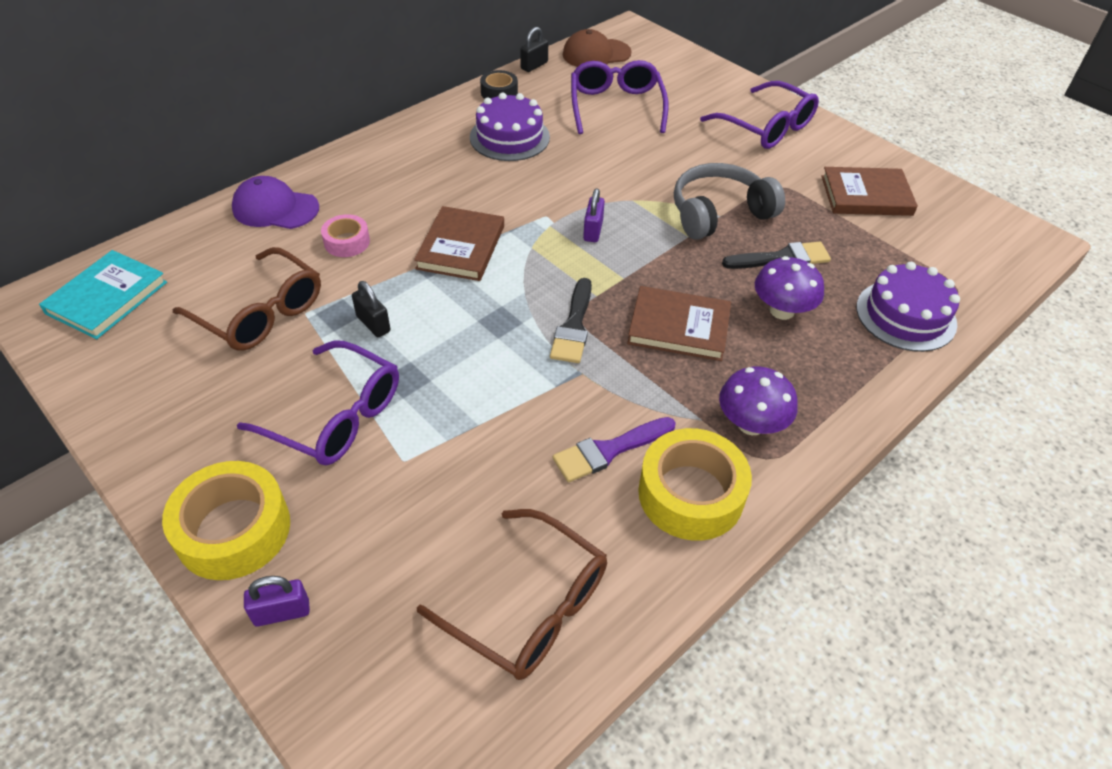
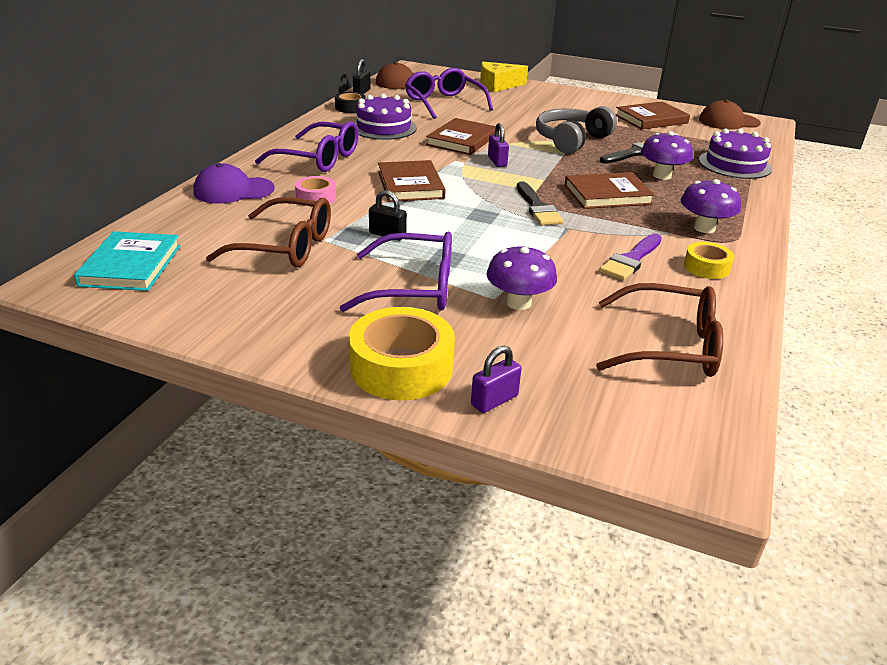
camera: 25 degrees left, 15 degrees down
(423, 477) = (518, 303): none -> purple mushroom
(582, 181) = (462, 140): none -> brown book
(690, 494) = (706, 267): yellow tape -> yellow tape, size x0.55
(713, 84) = (498, 85): none -> yellow cheese
(766, 127) = (555, 99): purple glasses -> purple glasses (318, 159)
(978, 225) = (728, 121): none -> brown cap

